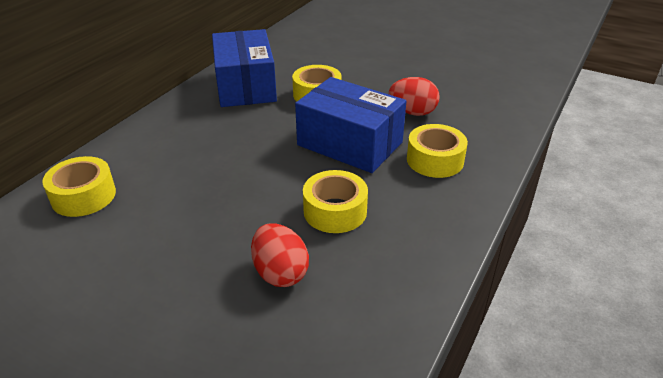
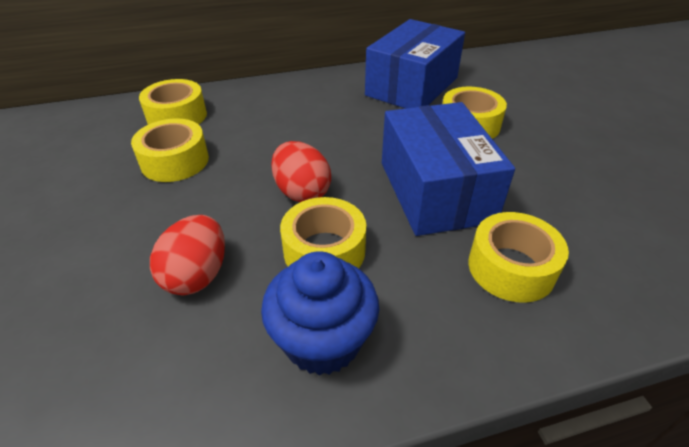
camera: 45 degrees right, 5 degrees up
(142, 225) = (175, 161): none -> yellow tape
(397, 251) = (322, 341): none -> blue cupcake
(412, 112) = (558, 196): red egg -> red egg (302, 192)

